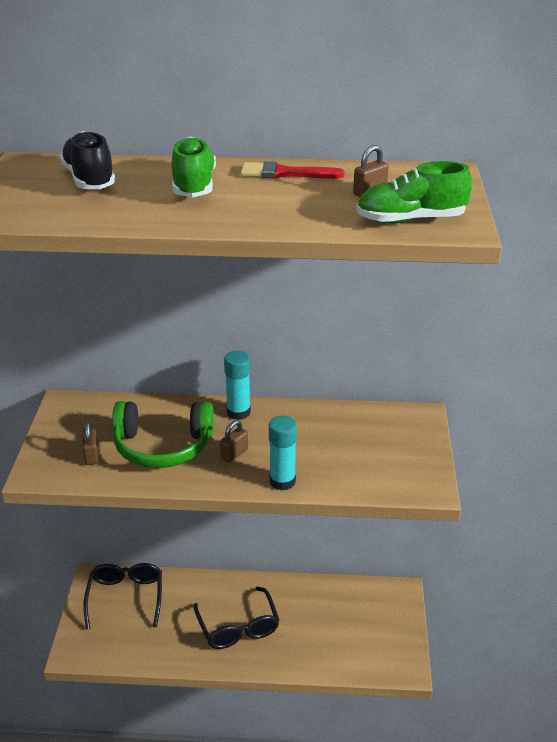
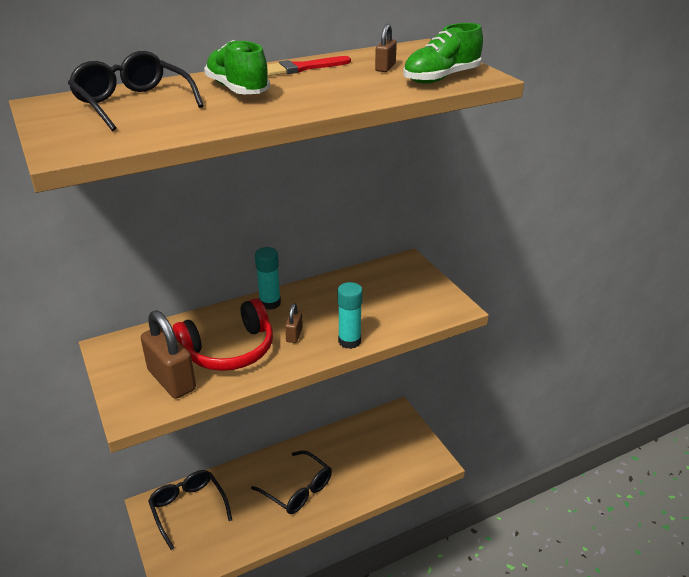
camera: 30 degrees left, 0 degrees up
(89, 180) = (133, 103): black shoe -> black glasses
(91, 456) = (171, 380): brown padlock -> brown padlock, size x2.07
(163, 446) = (229, 350): green headphones -> red headphones

